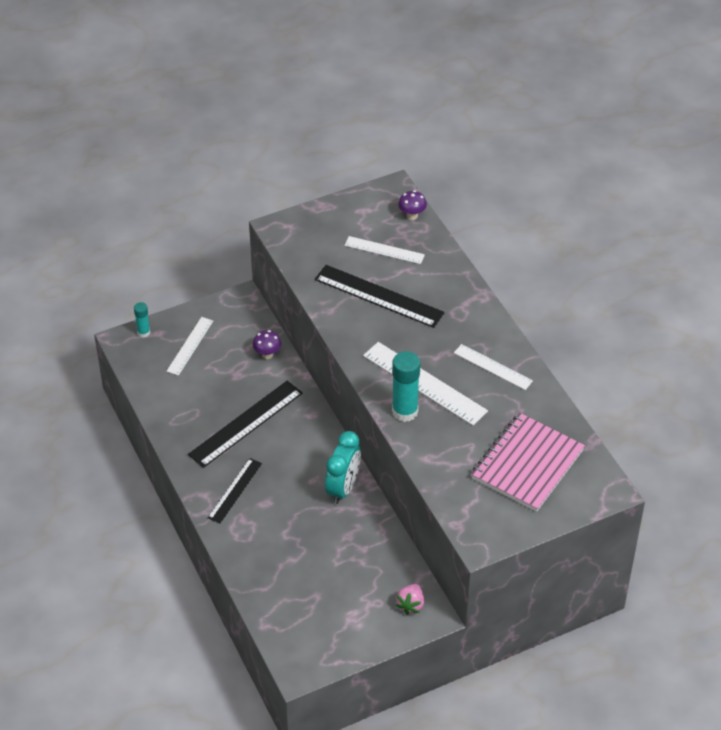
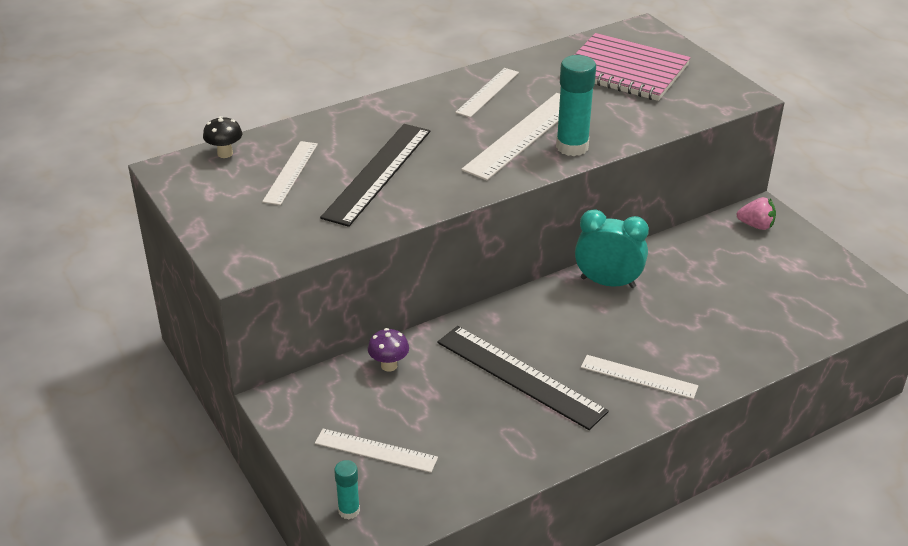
camera: 95 degrees left, 10 degrees down
(235, 490) = (639, 376): black ruler -> white ruler
(412, 216) = (225, 153): purple mushroom -> black mushroom

